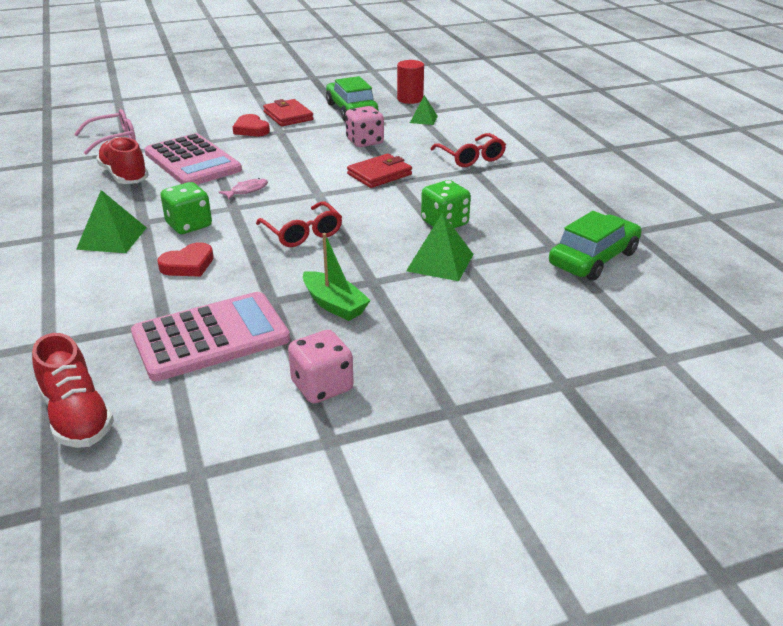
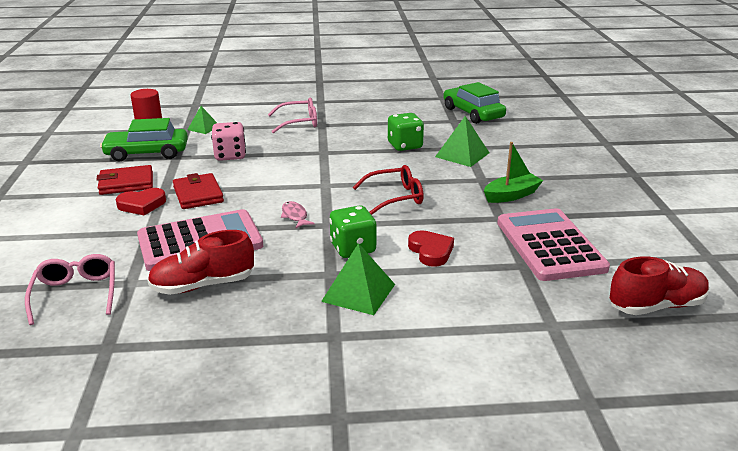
camera: 75 degrees left, 5 degrees down
(322, 386) = (612, 208): pink dice -> none
(379, 174) = (304, 157): red wallet -> red wallet (198, 194)
(471, 158) = (299, 122): red glasses -> pink glasses

